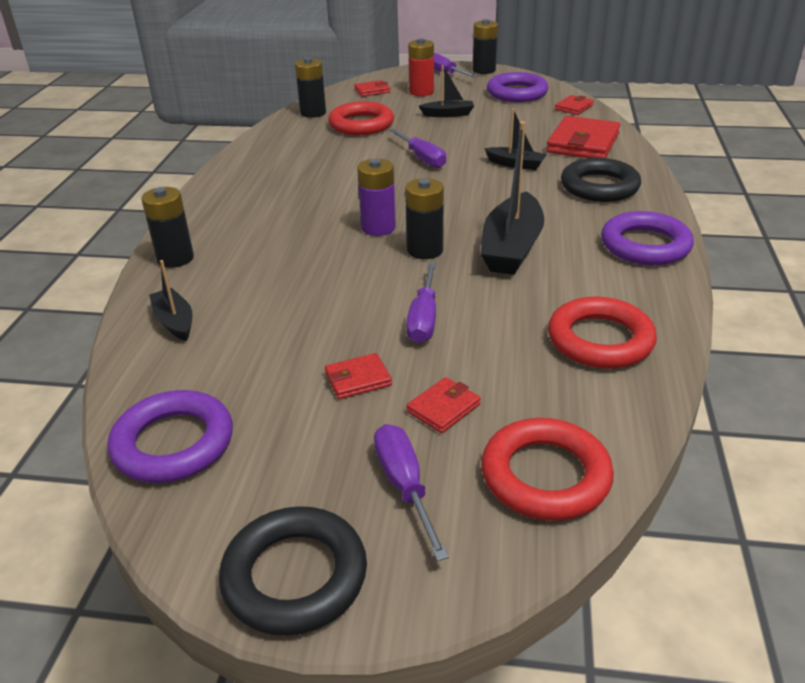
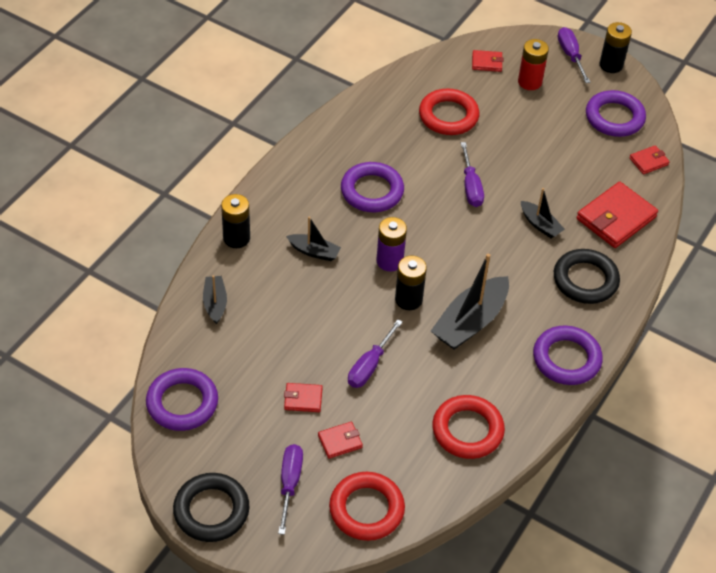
camera: 20 degrees right, 15 degrees up
(313, 113) = (417, 81): black battery -> none
(319, 185) = (372, 191): none -> purple ring
(448, 114) = (531, 129): black boat -> black boat (314, 252)

